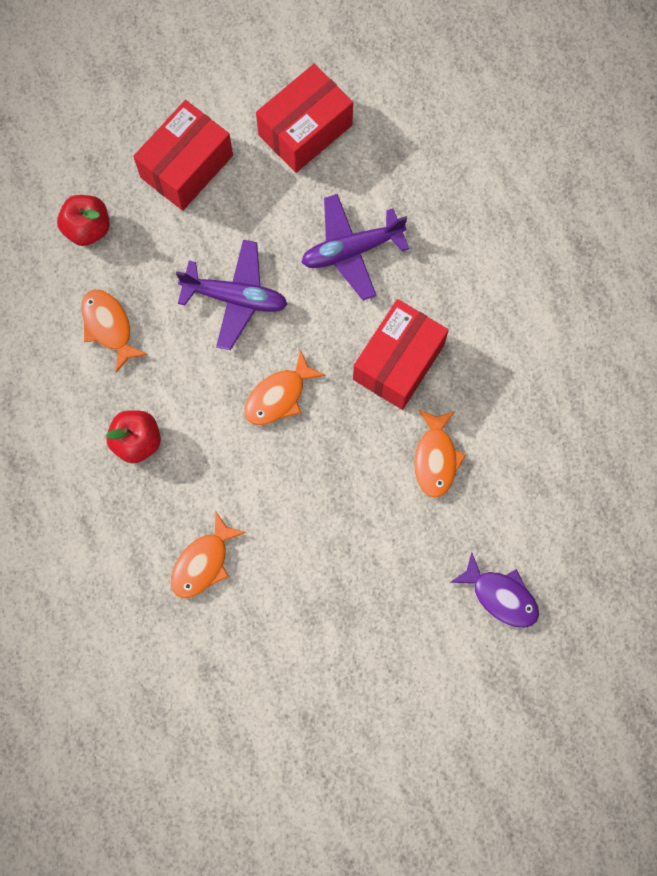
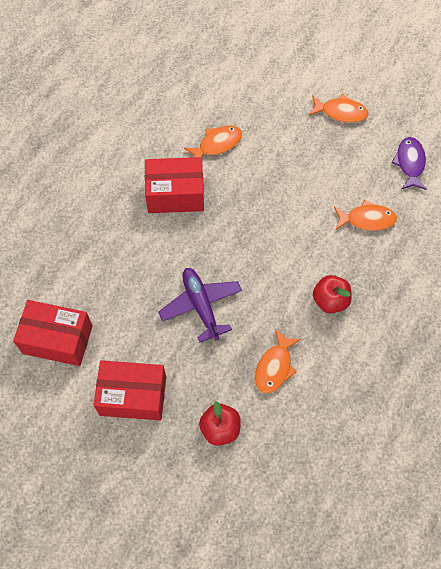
camera: 125 degrees left, 10 degrees down
(279, 396) = (243, 242): orange fish -> orange fish (340, 112)
(351, 250) = (123, 261): purple plane -> none
(501, 596) = (266, 75): purple fish -> purple fish (410, 163)

